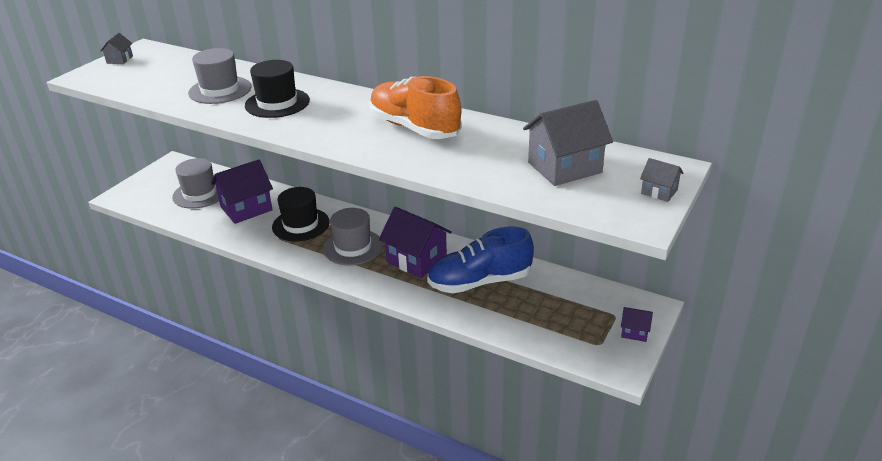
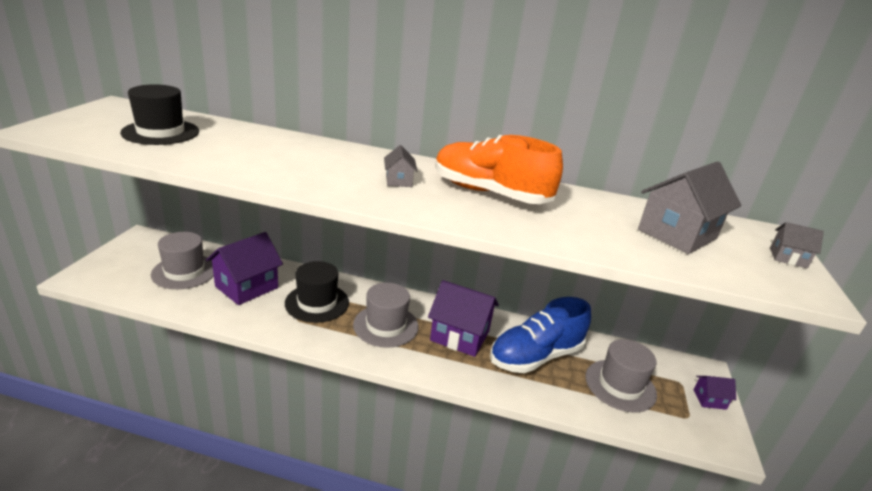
camera: 20 degrees left, 5 degrees down
(120, 60) = (88, 114): grey house -> grey house (399, 181)
(220, 90) = (236, 150): grey hat -> grey hat (620, 385)
(277, 103) = (315, 165): black hat -> black hat (161, 132)

